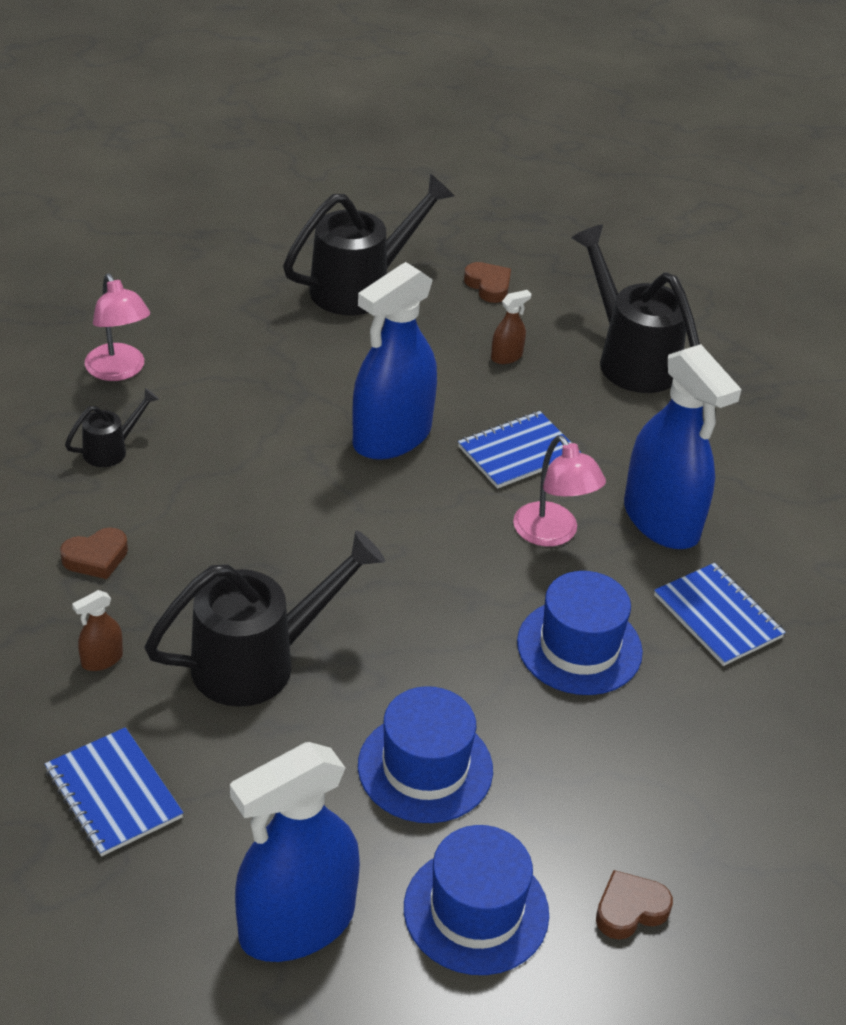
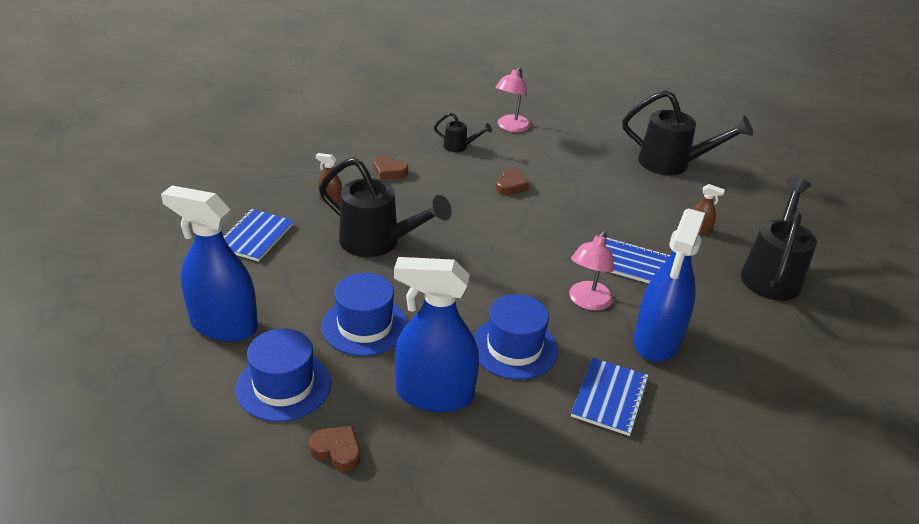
camera: 55 degrees right, 5 degrees down
(392, 437) = (581, 218): blue spray bottle -> blue spray bottle (434, 394)
(488, 286) = (742, 201): brown heart -> brown heart (511, 186)

